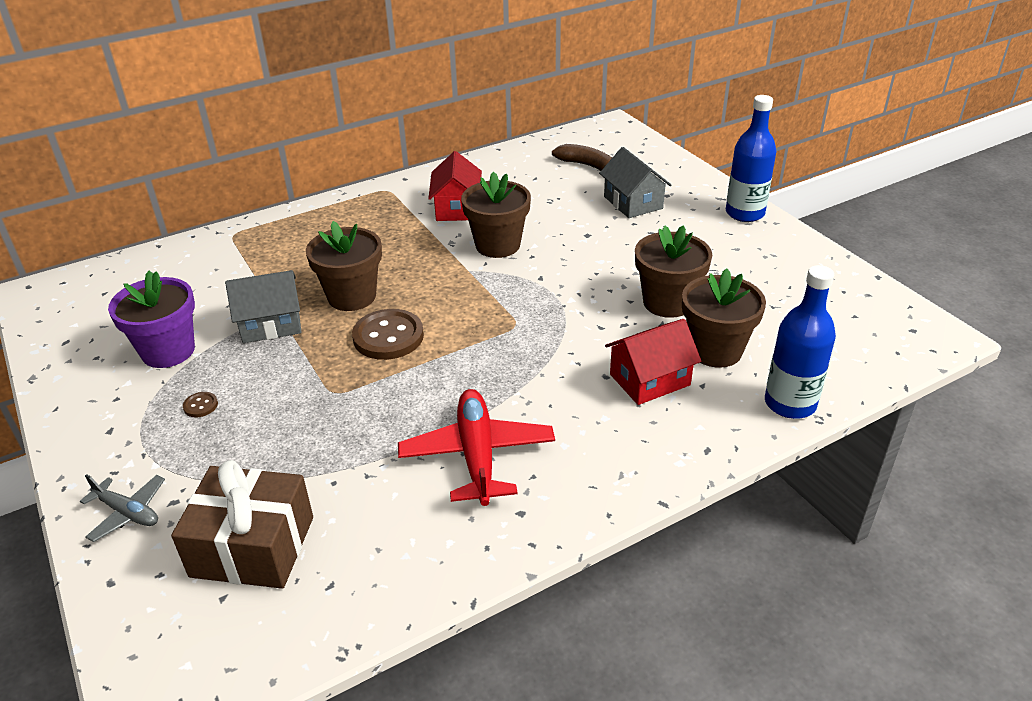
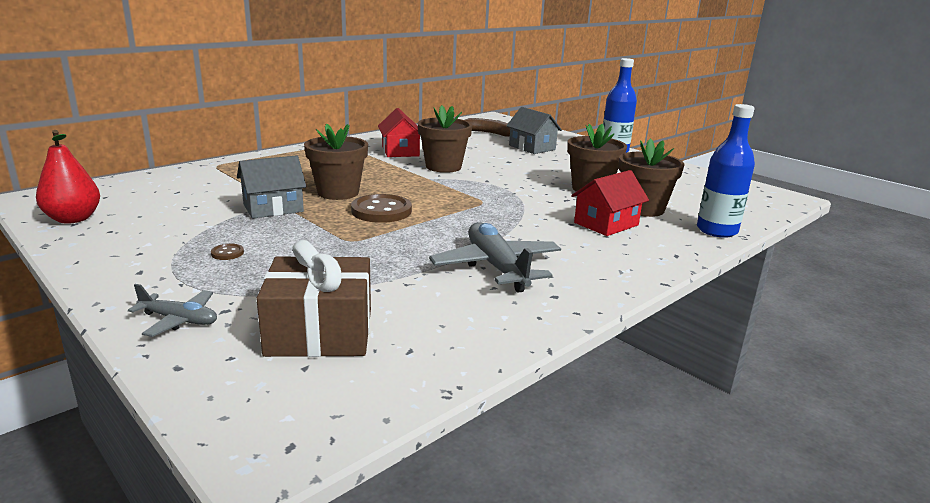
camera: 15 degrees left, 15 degrees down
(65, 334) = (73, 219): none -> red pear
(168, 351) = (182, 225): purple flower pot -> none
(477, 455) = (496, 267): red plane -> grey plane

